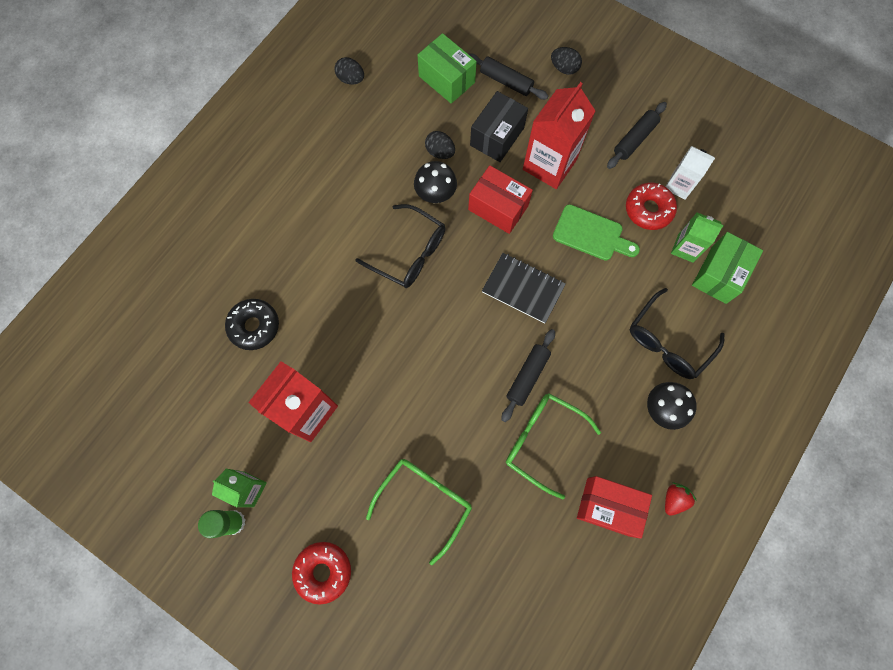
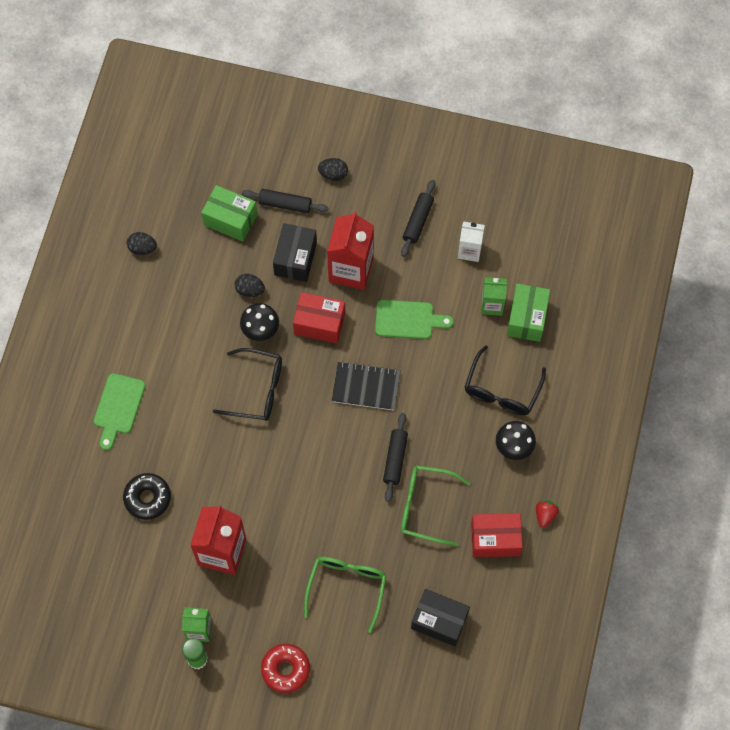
camera: 20 degrees left, 5 degrees down
(264, 224) = (118, 407): none -> green cutting board
(514, 580) = (439, 621): none -> black box
(648, 210) = (450, 281): red donut -> none

